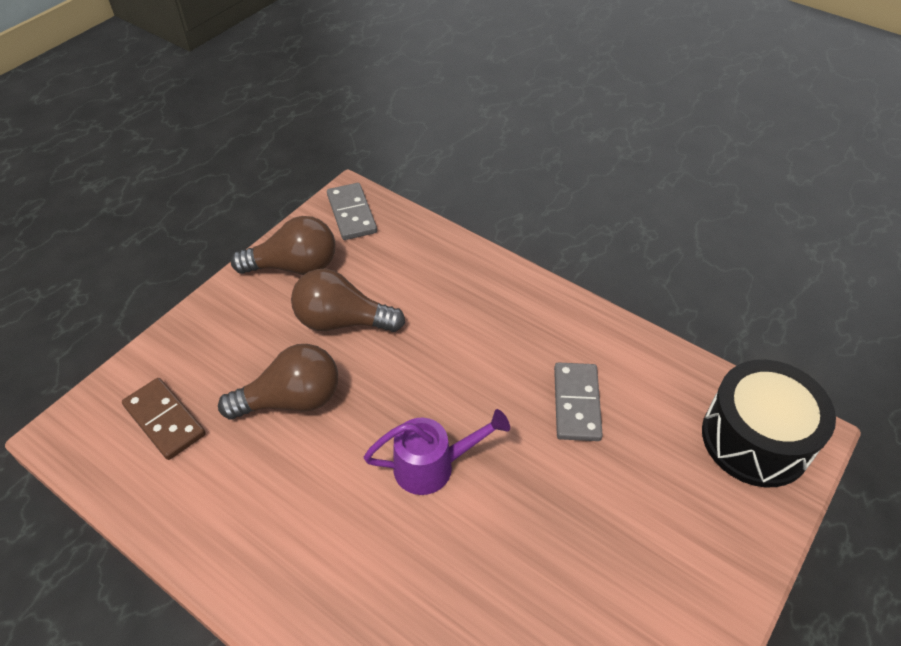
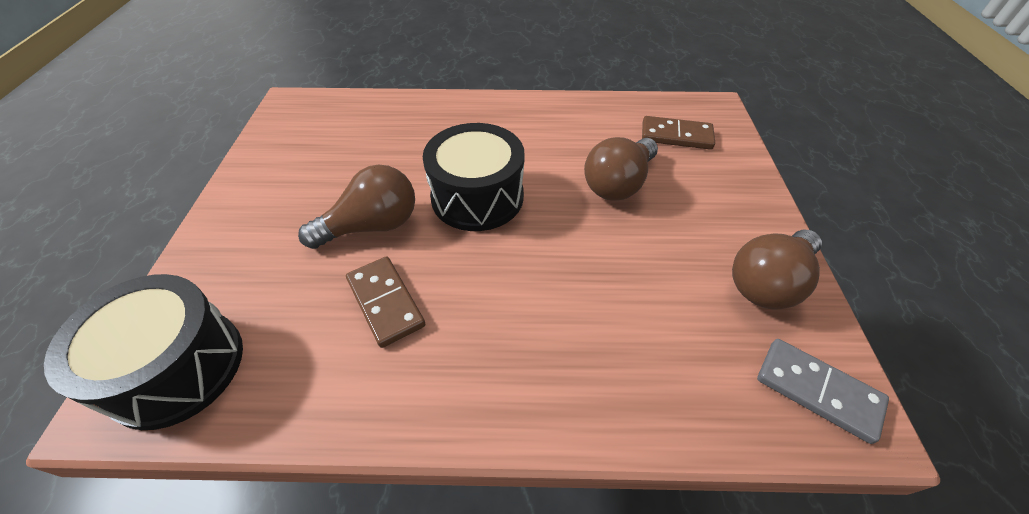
camera: 145 degrees right, 0 degrees up
(342, 321) = (658, 257): brown light bulb -> brown light bulb (372, 226)
(433, 466) = (477, 197): purple watering can -> black drum
(577, 403) = (385, 302): grey domino -> brown domino

